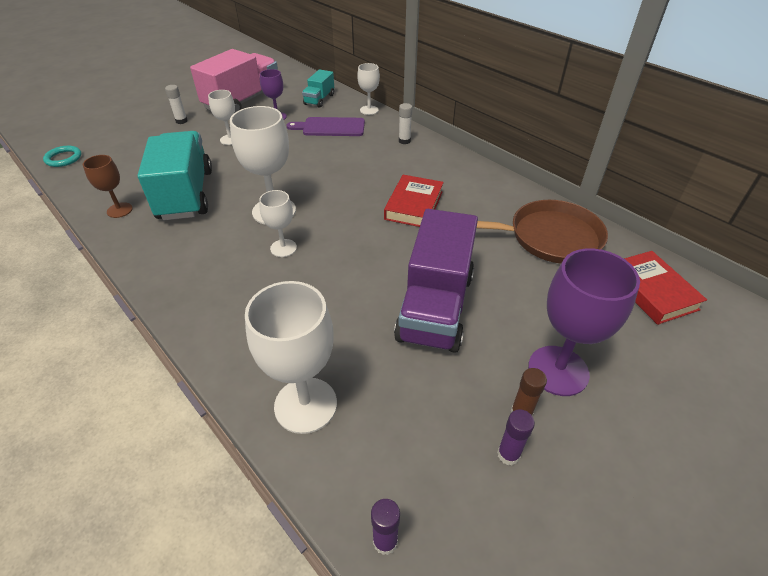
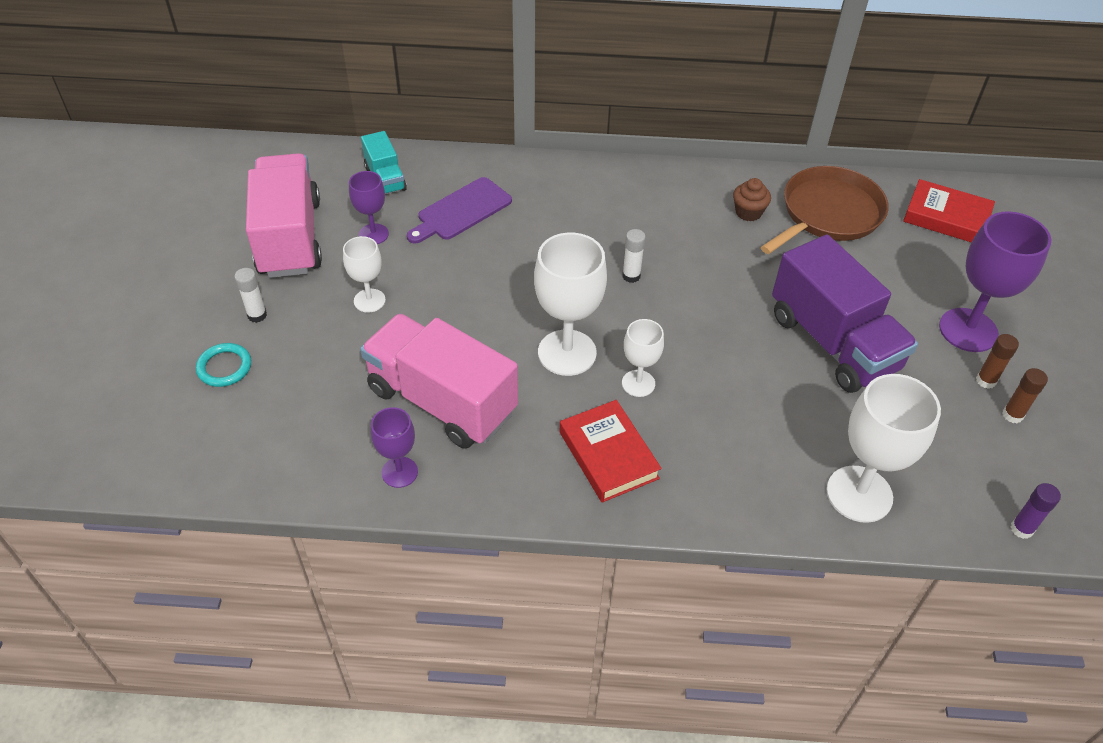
camera: 45 degrees left, 5 degrees up
(63, 158) = (191, 469): turquoise ring -> turquoise ring (224, 367)
(119, 210) = (399, 472): brown goblet -> purple goblet
(186, 194) = (442, 401): turquoise truck -> pink truck
(369, 110) = (468, 161): white goblet -> none
(404, 141) = (566, 182): white glue stick -> white glue stick (631, 276)
(413, 205) = (683, 255): red book -> red book (608, 455)
(491, 207) = (748, 212): none -> brown cupcake
(508, 454) = (1012, 415): purple glue stick -> brown glue stick

